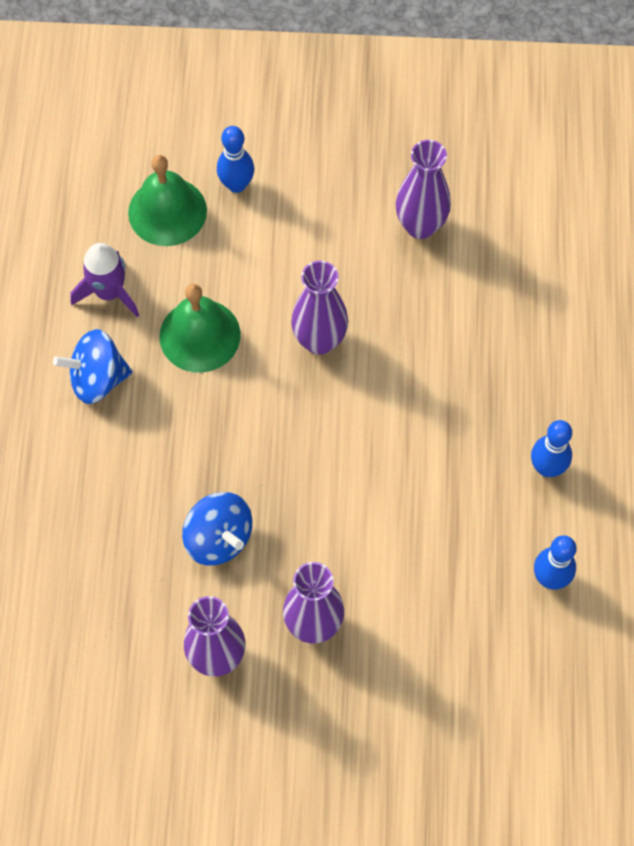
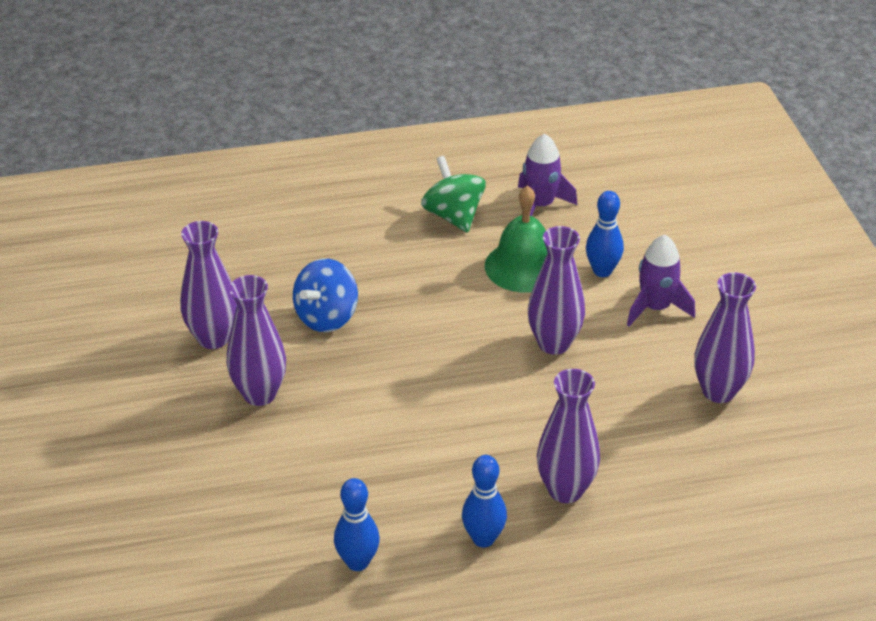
camera: 75 degrees right, 25 degrees down
(97, 379) = (453, 216): blue spinning top -> green spinning top
(167, 211) = (639, 222): green bell -> none
(236, 185) = (692, 258): blue bowling pin -> blue bowling pin (602, 271)
(296, 239) = (655, 308): none -> purple rocket
(507, 386) = (565, 490): none -> purple vase

